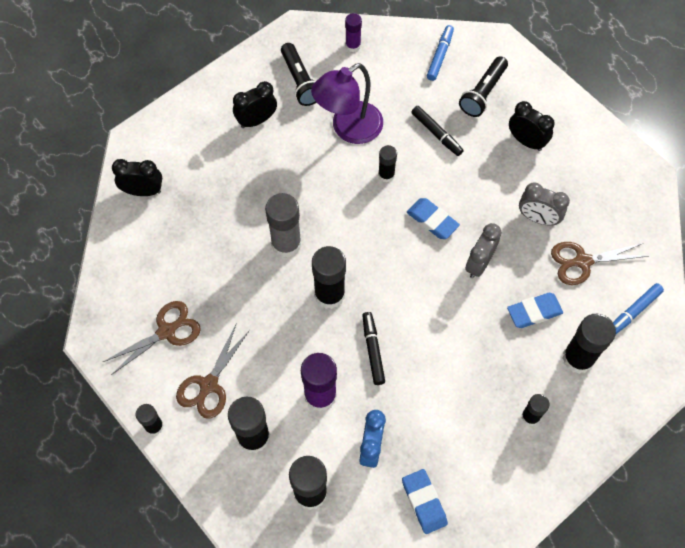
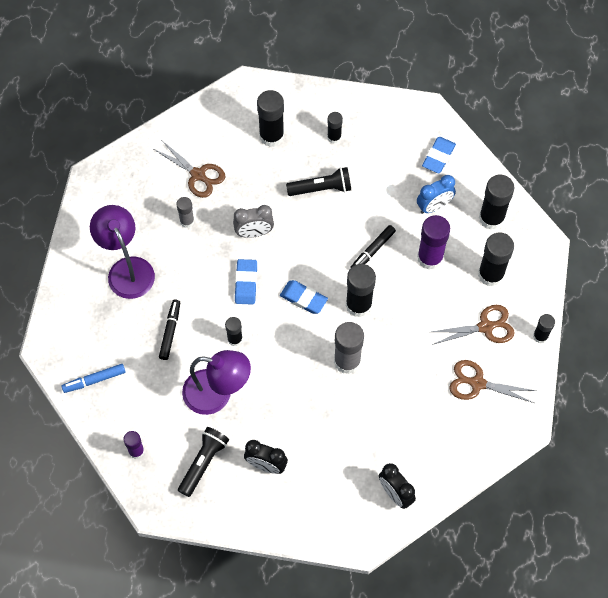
camera: 130 degrees left, 0 degrees up
(483, 93) = (106, 326): black flashlight -> black flashlight (321, 188)
(526, 141) = (127, 269): black clock -> purple lamp
(534, 312) = (261, 179): blue eraser -> blue eraser (303, 298)
(538, 218) = (187, 221): grey clock -> grey glue stick
(633, 311) = (210, 126): blue marker -> none

